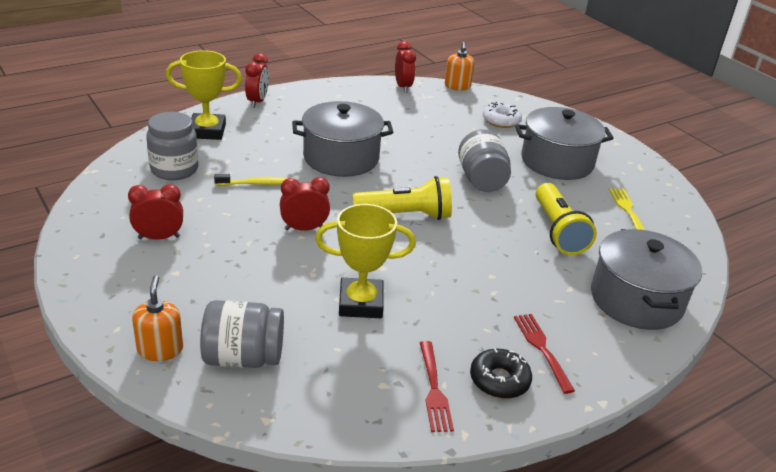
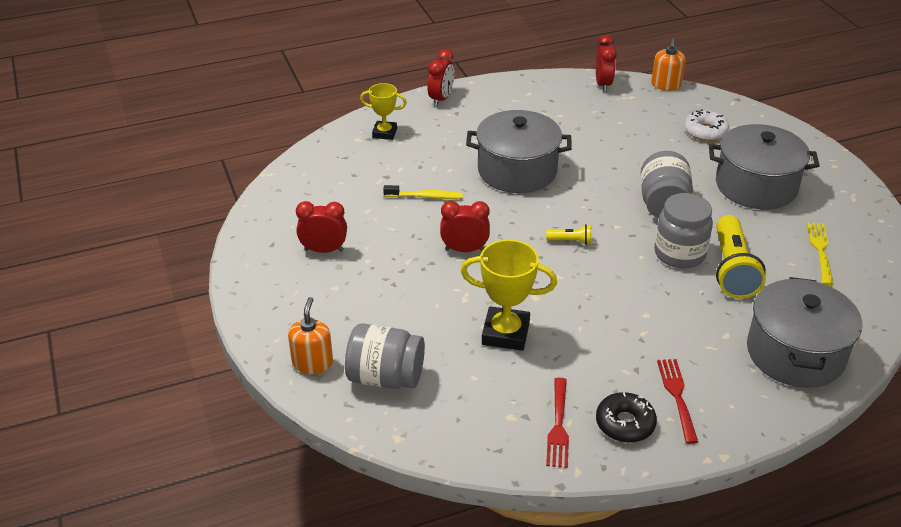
camera: 15 degrees right, 5 degrees up
(174, 169) = (347, 176): grey jar -> grey jar (679, 254)
(207, 131) = (384, 133): yellow trophy -> yellow trophy, size x0.63
(405, 215) = (571, 241): yellow flashlight -> yellow flashlight, size x0.45

